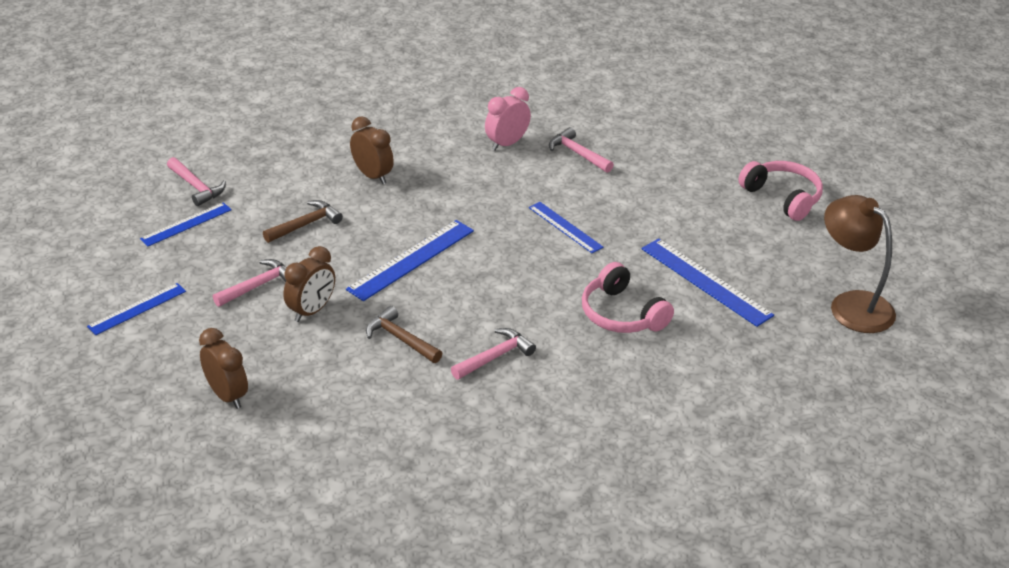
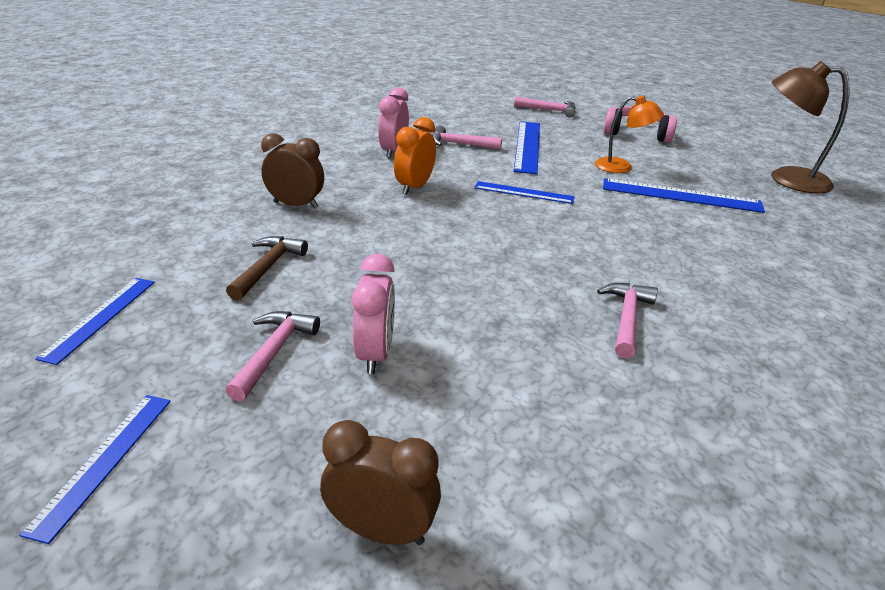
camera: 35 degrees left, 5 degrees down
(196, 187) = (81, 274): pink hammer -> pink hammer (549, 110)
(311, 311) = (375, 354): brown clock -> pink clock
(401, 339) = (514, 341): brown hammer -> none
(411, 259) = (424, 261): blue ruler -> blue ruler (527, 146)
(480, 189) = (414, 187): none -> orange clock
(621, 314) = (666, 239): pink headphones -> none
(698, 232) = (621, 167): none -> orange lamp

